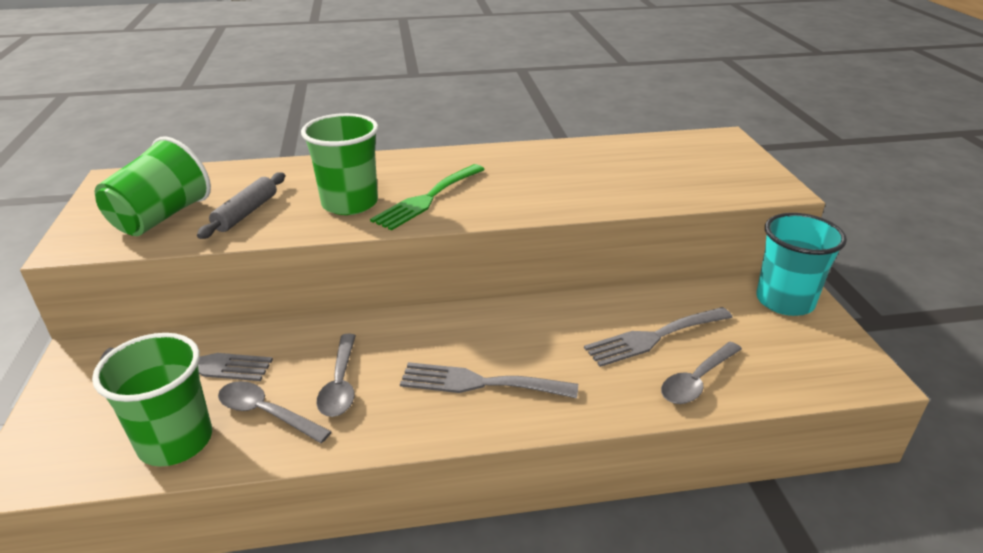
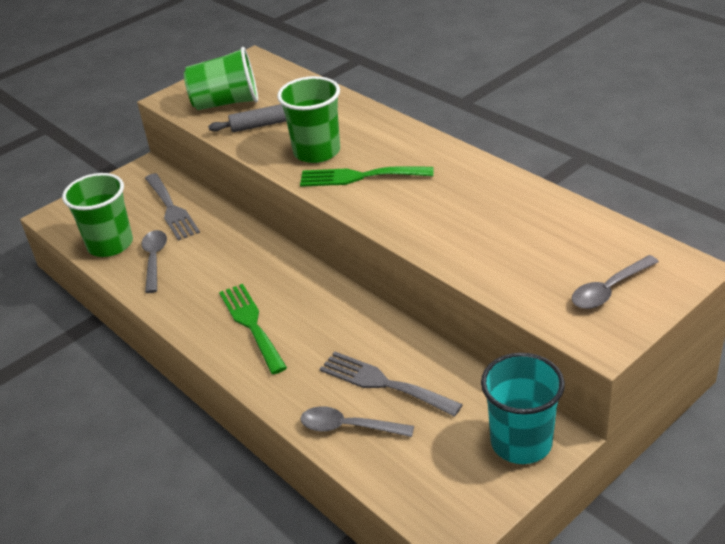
camera: 60 degrees right, 5 degrees up
(340, 384) = (201, 270): grey spoon -> grey spoon (609, 289)
(479, 383) = (251, 324): grey fork -> green fork

